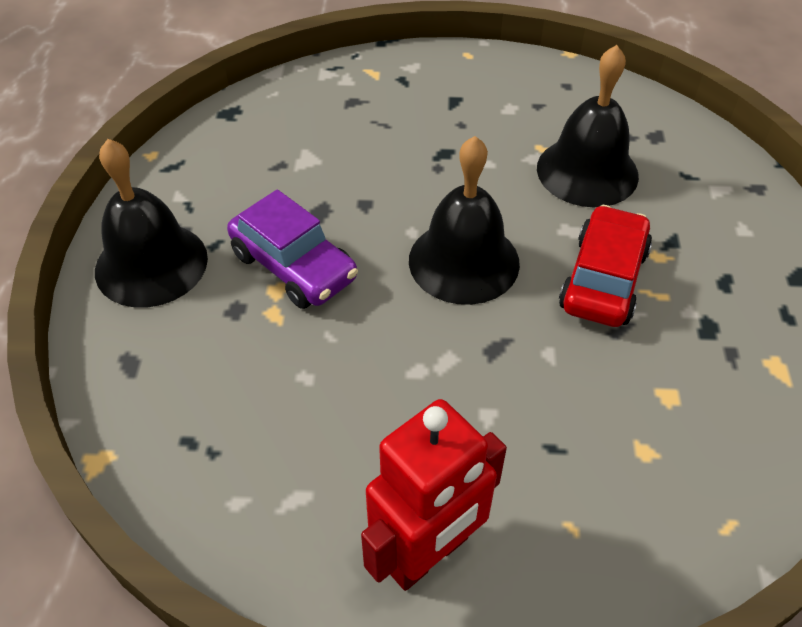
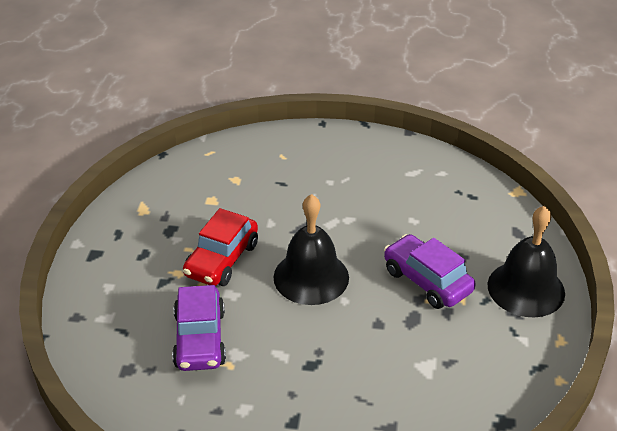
camera: 175 degrees left, 10 degrees down
(428, 554) = (351, 151): red robot -> none
(587, 171) = (200, 339): black bell -> purple car

